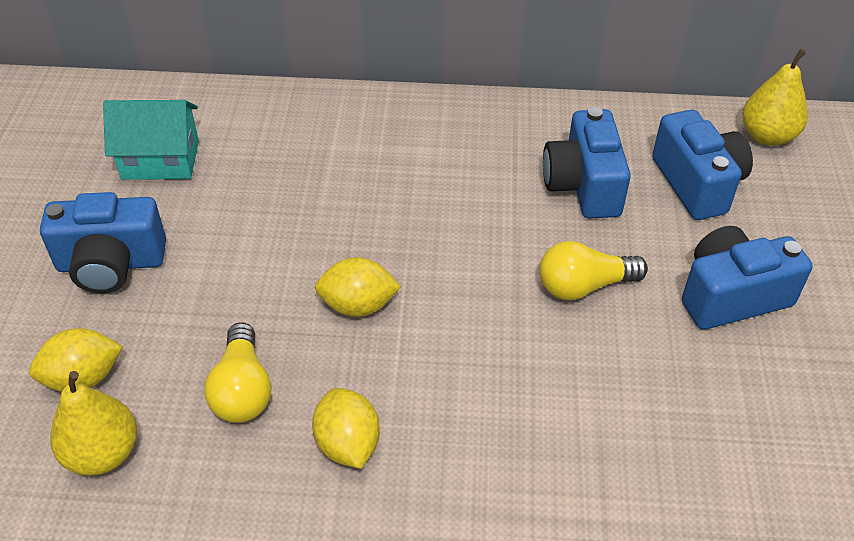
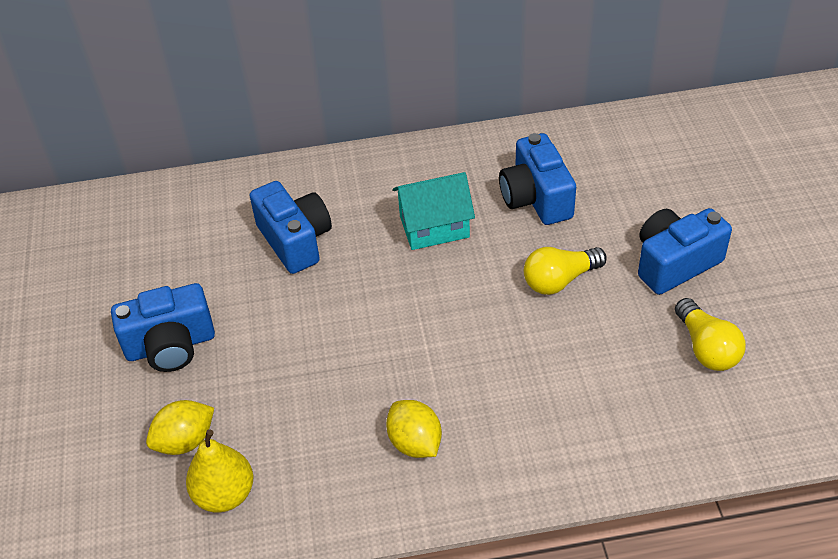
camera: 10 degrees left, 0 degrees up
(160, 160) = (177, 249): turquoise house -> turquoise house (434, 227)
(242, 390) = (317, 421): yellow light bulb -> yellow light bulb (706, 348)
(358, 305) = (386, 335): yellow lemon -> none
(697, 184) = (626, 178): blue camera -> blue camera (295, 241)
(767, 136) = (670, 126): yellow pear -> none

